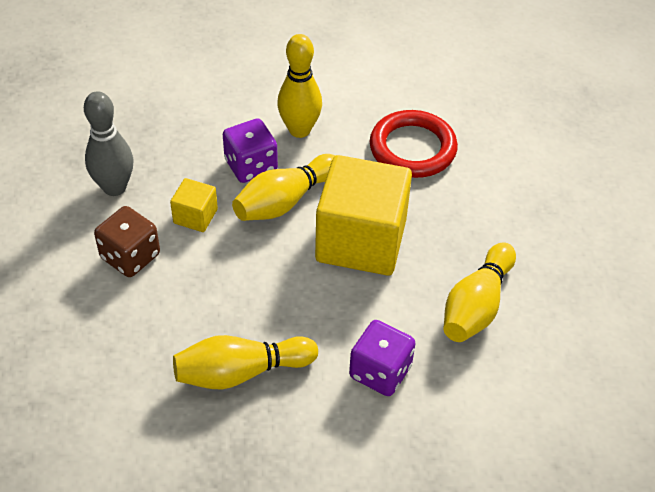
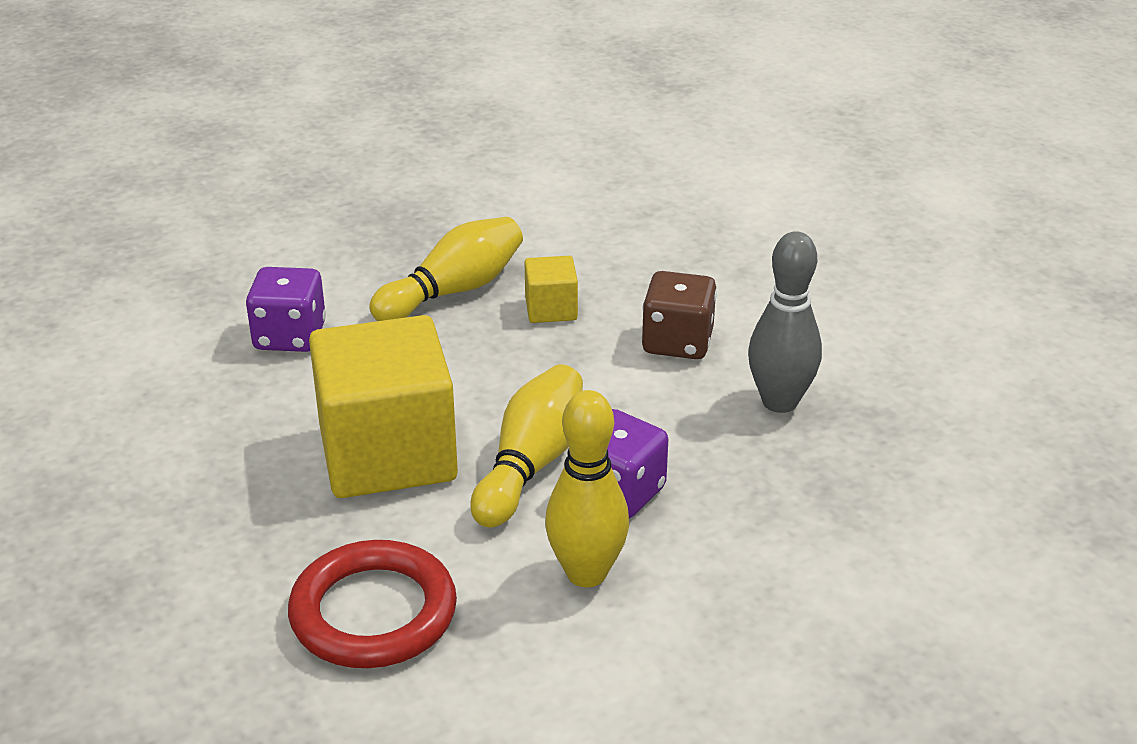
camera: 155 degrees right, 15 degrees down
(195, 216) = (639, 407): yellow cube -> yellow cube (551, 309)
(476, 305) = (187, 433): yellow bowling pin -> none

